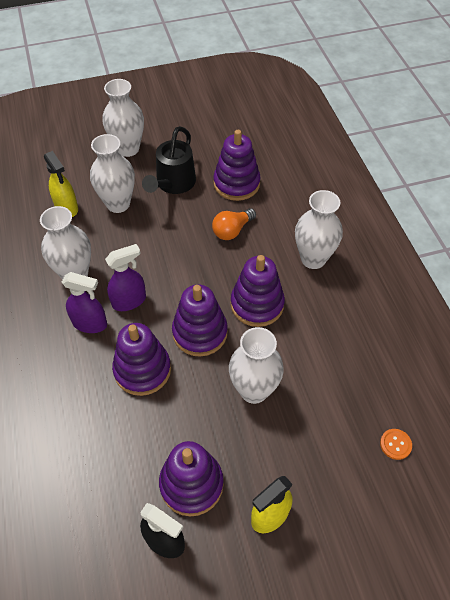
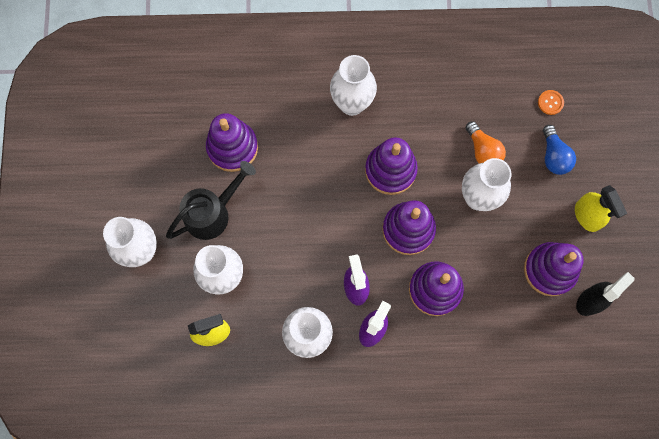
camera: 75 degrees left, 20 degrees up
(173, 184) = (212, 213): black watering can -> black watering can turned 75 degrees counterclockwise
(232, 230) = (295, 169): orange light bulb -> orange light bulb (483, 151)
(331, 461) = (554, 156): none -> blue light bulb

